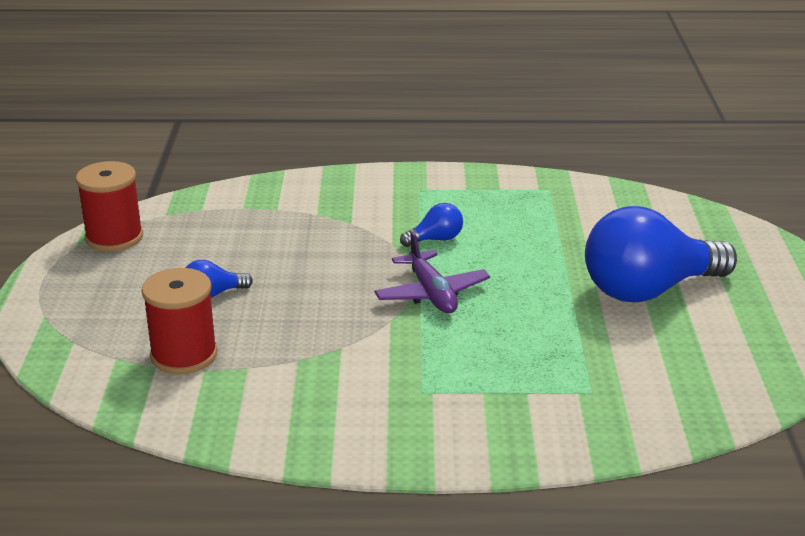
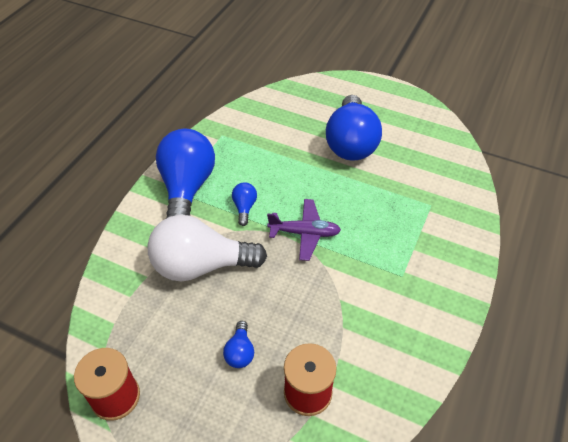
camera: 65 degrees left, 20 degrees up
(318, 236) = (201, 265): none -> white light bulb
(431, 193) = (187, 188): none -> blue light bulb

